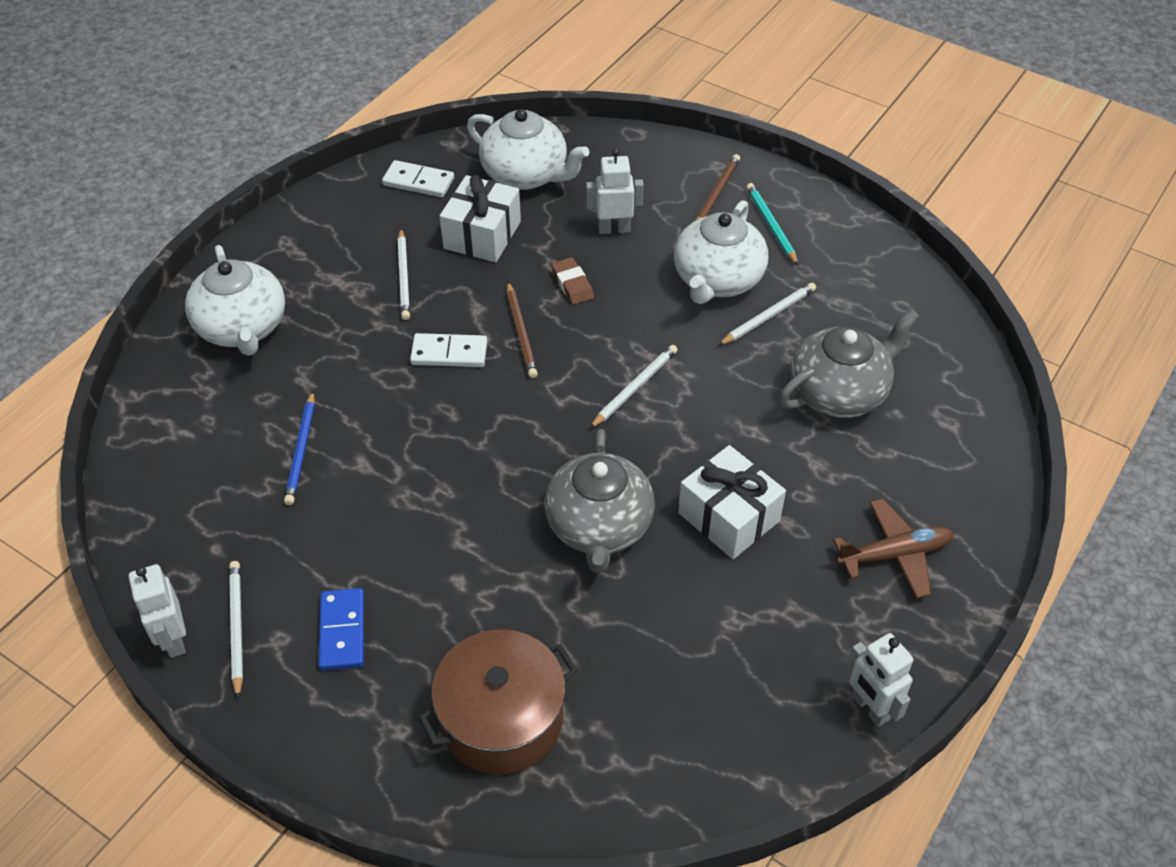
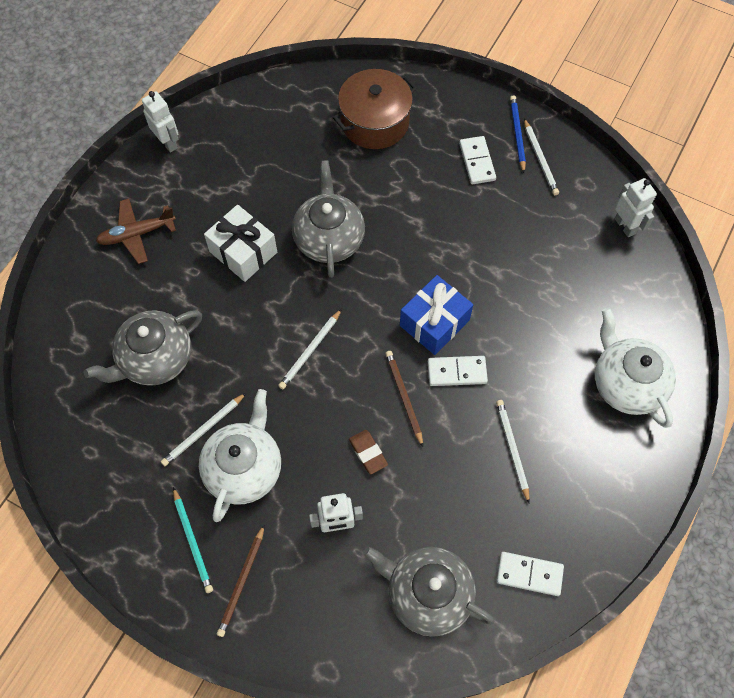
camera: 175 degrees right, 15 degrees up
(173, 639) = (574, 150): white robot -> white robot (625, 226)
(301, 451) = (542, 279): blue pencil -> blue pencil (517, 134)
(342, 631) = (477, 162): blue domino -> white domino
(465, 408) = (434, 323): none -> blue gift
(482, 235) = (455, 506): white gift -> none
(526, 175) = (427, 594): white teapot -> grey teapot

